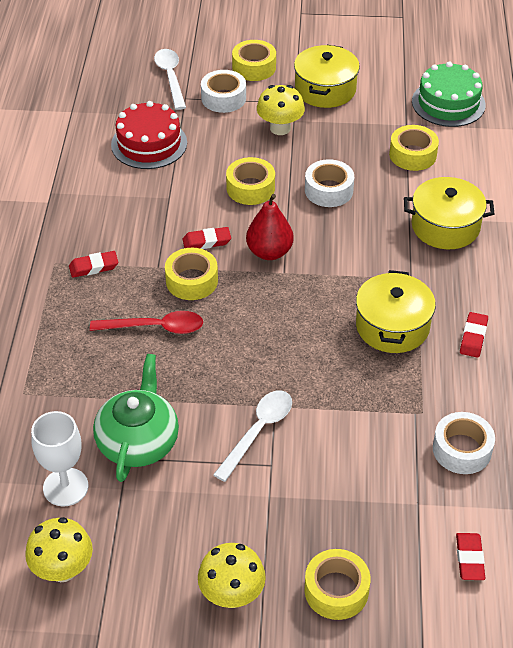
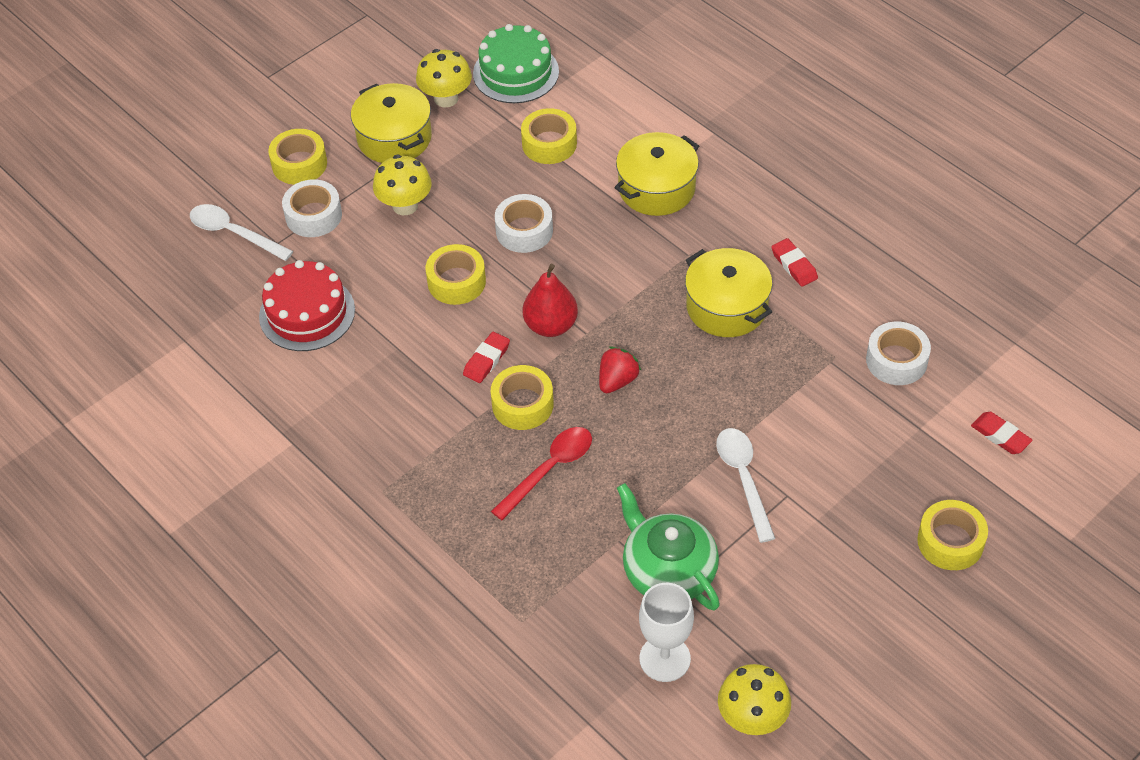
camera: 45 degrees left, 5 degrees up
(94, 267) = (422, 465): red eraser -> none
(232, 595) = (890, 614): yellow mushroom -> yellow mushroom (446, 98)
(264, 313) = (617, 380): none -> red strawberry

